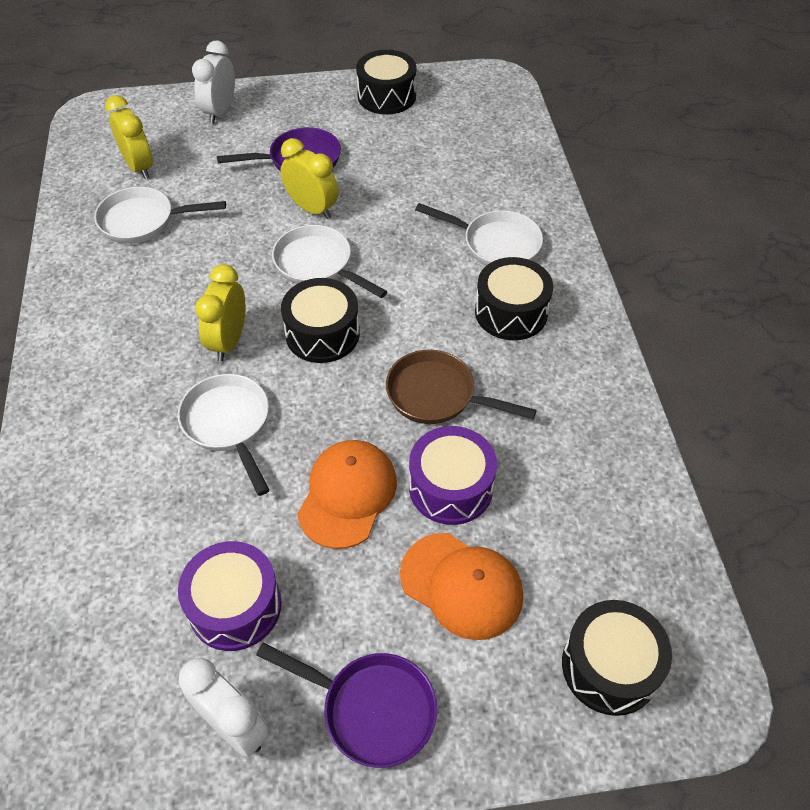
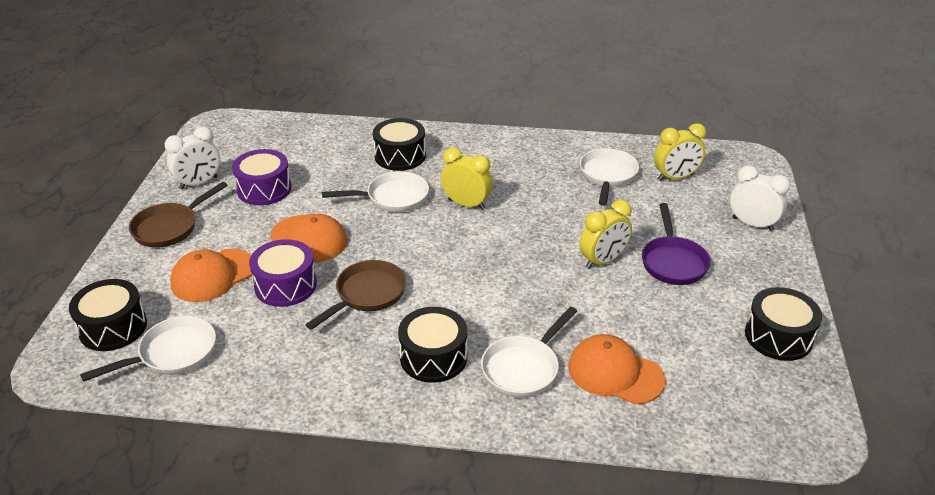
camera: 105 degrees right, 15 degrees down
(318, 265) = (531, 255): white pan -> white pan (172, 354)
(322, 334) = (455, 247): black drum -> black drum (400, 156)
(371, 709) = (169, 227): purple pan -> brown pan
(474, 185) = (615, 373): none -> orange cap

